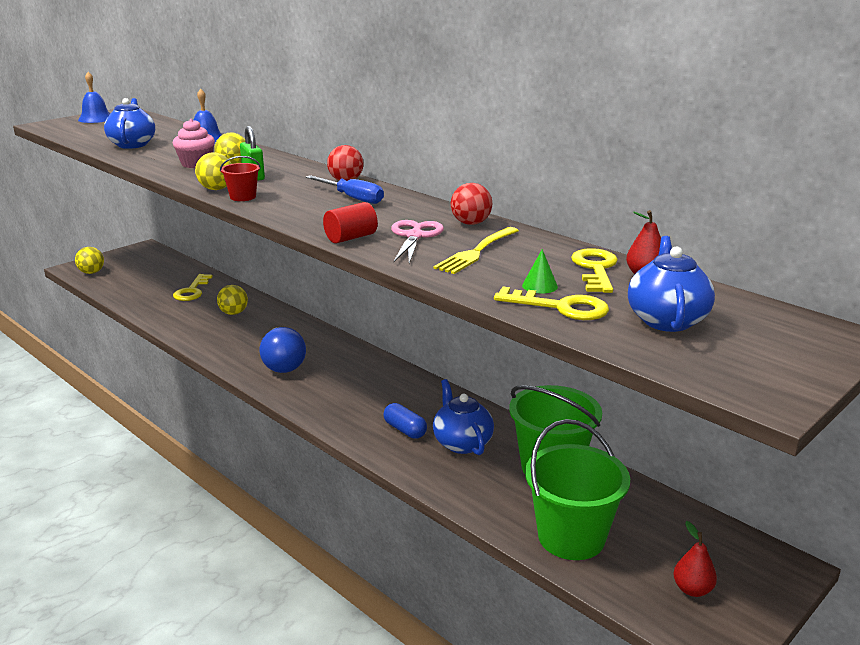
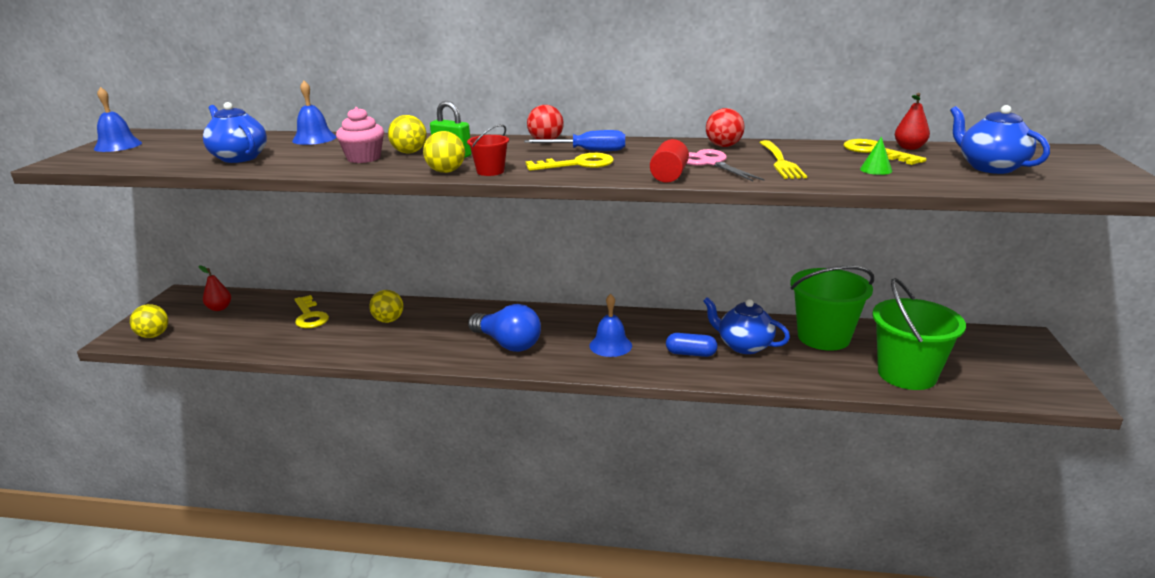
camera: 35 degrees left, 0 degrees up
(353, 396) = (610, 345): none -> blue bell
(560, 307) = (922, 178): yellow key -> yellow key (577, 164)
(692, 589) = (1010, 372): red pear -> red pear (219, 308)

